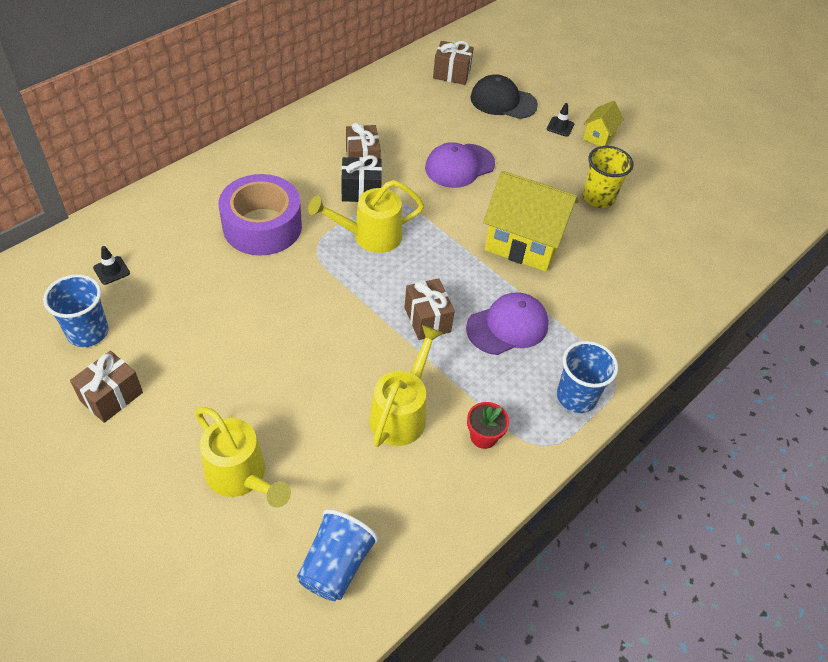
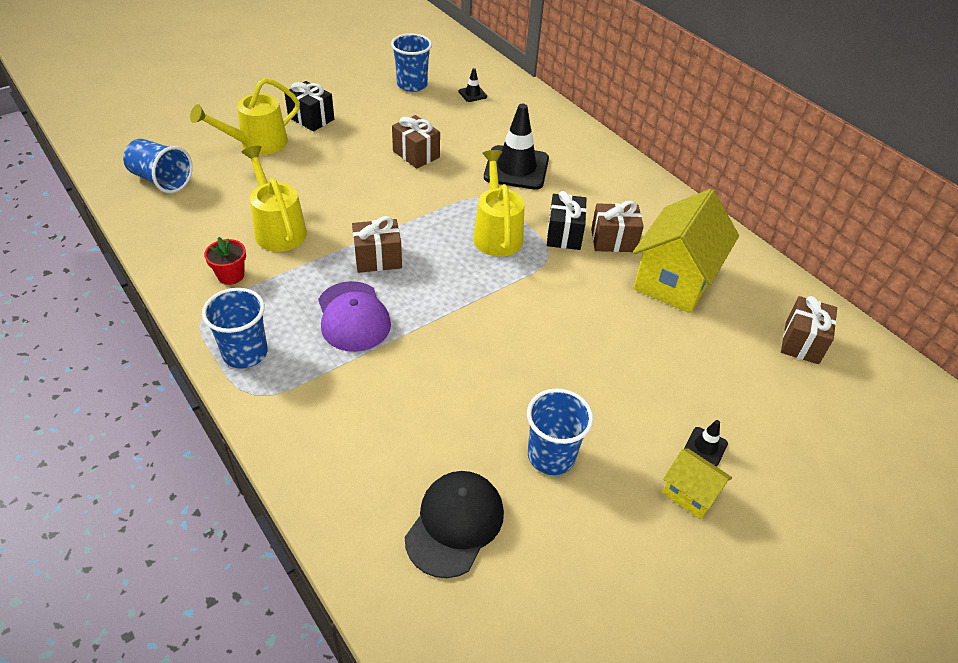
camera: 100 degrees right, 5 degrees down
(112, 397) = (349, 94): brown gift -> brown gift (416, 154)
(176, 428) = (311, 118): none -> black gift
(262, 226) = (516, 168): purple tape -> black traffic cone
(402, 413) = (278, 228): yellow watering can -> yellow watering can turned 150 degrees counterclockwise
(459, 166) = (610, 319): purple cap -> none
(503, 101) = (752, 389): black cap -> black cap (455, 524)
(523, 243) = (473, 355): yellow house -> yellow house (674, 280)
(598, 198) = (551, 456): yellow cup -> blue cup

